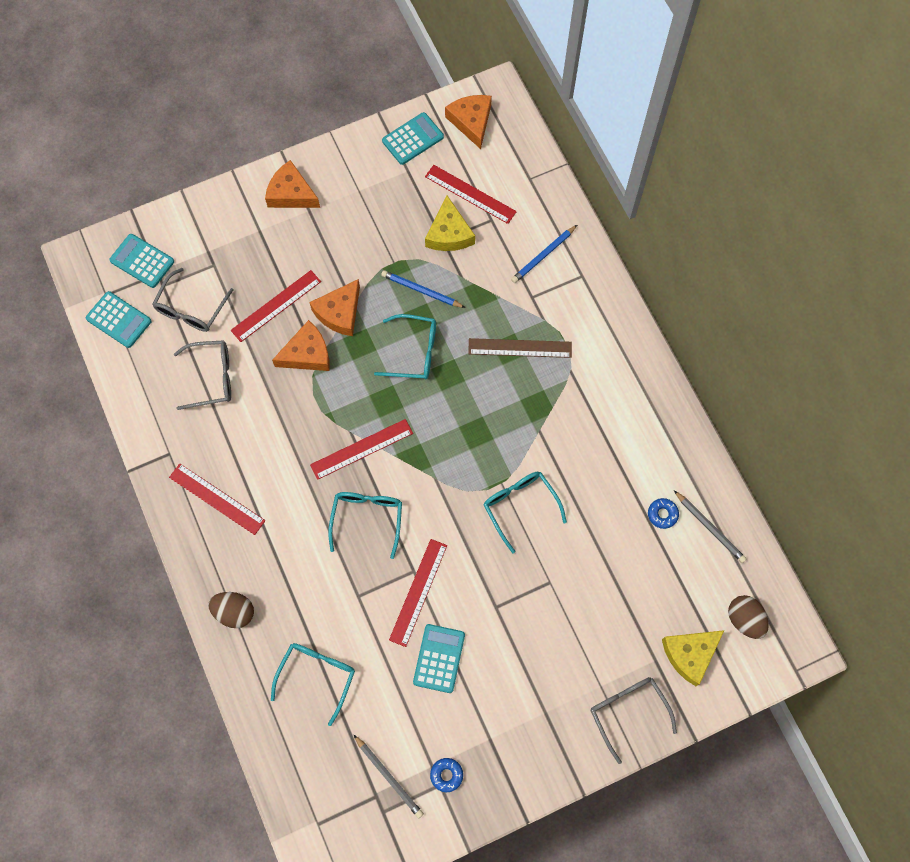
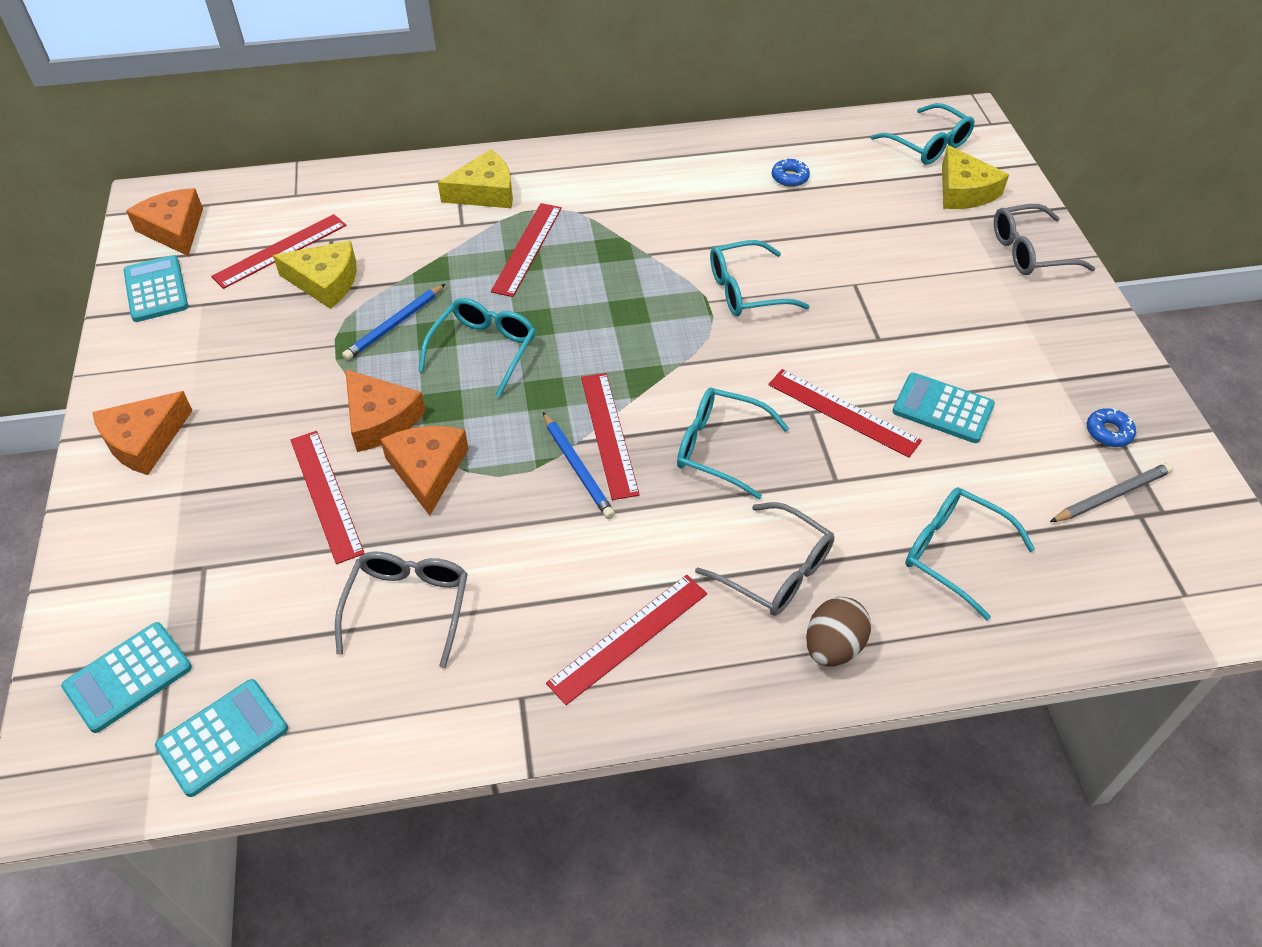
camera: 75 degrees left, 20 degrees down
(191, 309) = (266, 615): grey glasses -> grey glasses (776, 571)
(471, 122) = (174, 229): orange cheese -> orange cheese turned 60 degrees clockwise
(520, 348) = (527, 249): brown ruler -> red ruler
(543, 255) = (410, 204): blue pencil -> blue pencil (577, 468)
(572, 300) = (485, 192): none -> yellow cheese
(709, 528) = (815, 147): grey pencil -> none
(744, 619) = (928, 145): brown egg -> turquoise glasses

